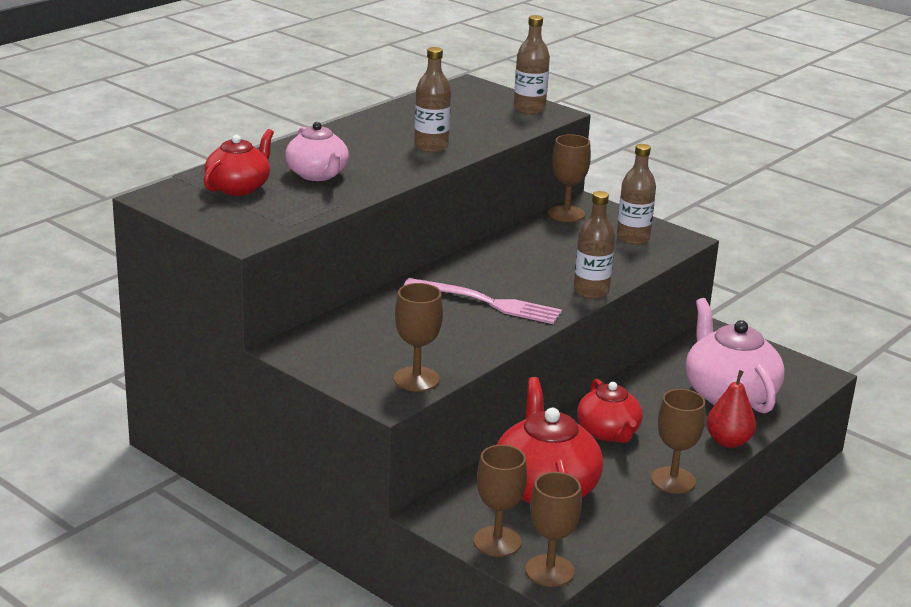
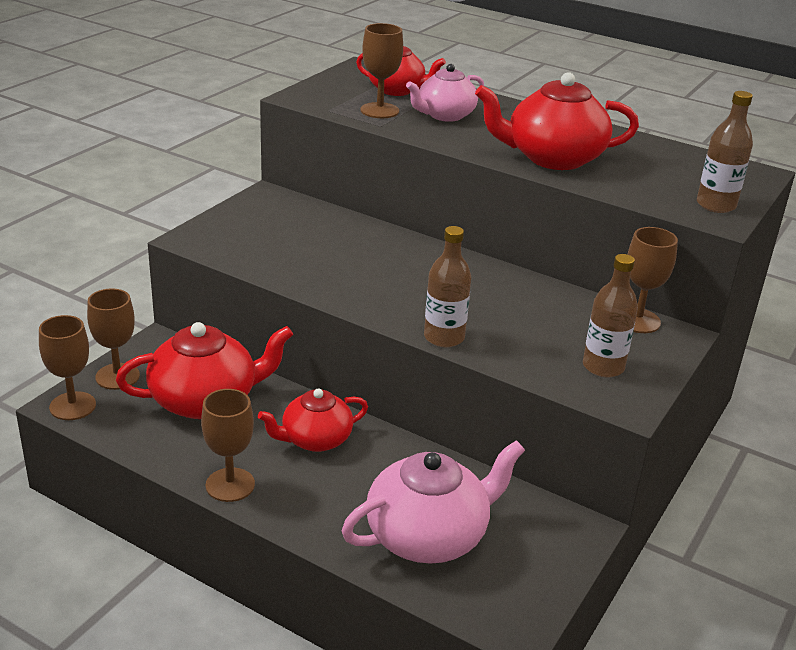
camera: 80 degrees right, 5 degrees up
(416, 379) = (227, 249): brown goblet -> brown goblet (379, 110)
(431, 147) = (553, 158): brown bottle -> red teapot
(488, 302) = (389, 278): pink fork -> none
(728, 441) = (318, 531): red pear -> none

